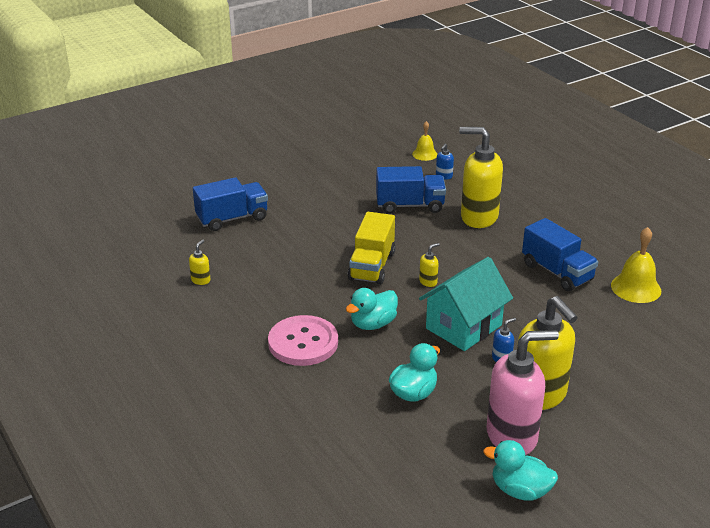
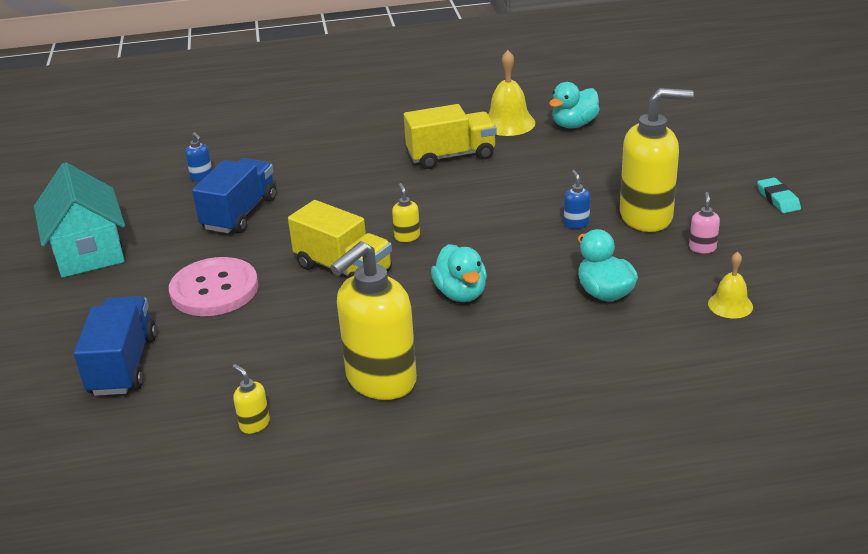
camera: 65 degrees left, 0 degrees up
(303, 342) = (463, 355): pink button -> pink button (214, 289)
(424, 154) = (138, 178): yellow bell -> yellow bell (730, 305)
(463, 327) = (507, 233): turquoise house -> turquoise house (88, 252)
(478, 217) = (309, 175): yellow soap dispenser -> yellow soap dispenser (380, 380)
(512, 436) = (702, 248): pink soap dispenser -> pink soap dispenser, size x0.40
(520, 490) = (783, 263): turquoise duck -> turquoise duck (574, 124)
(557, 272) = (451, 156): blue truck -> yellow truck
(630, 474) = (778, 199): none -> turquoise eraser

